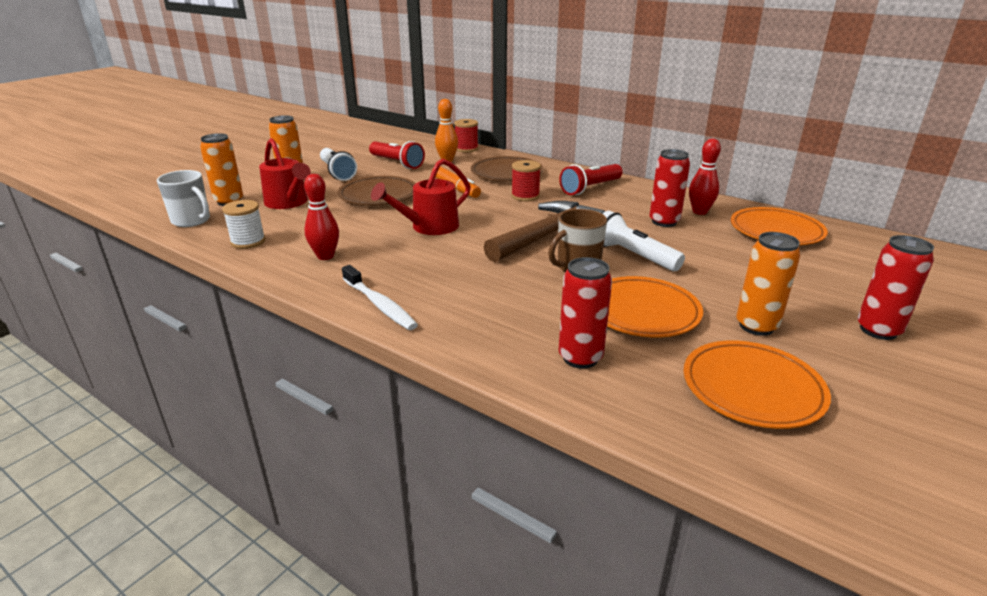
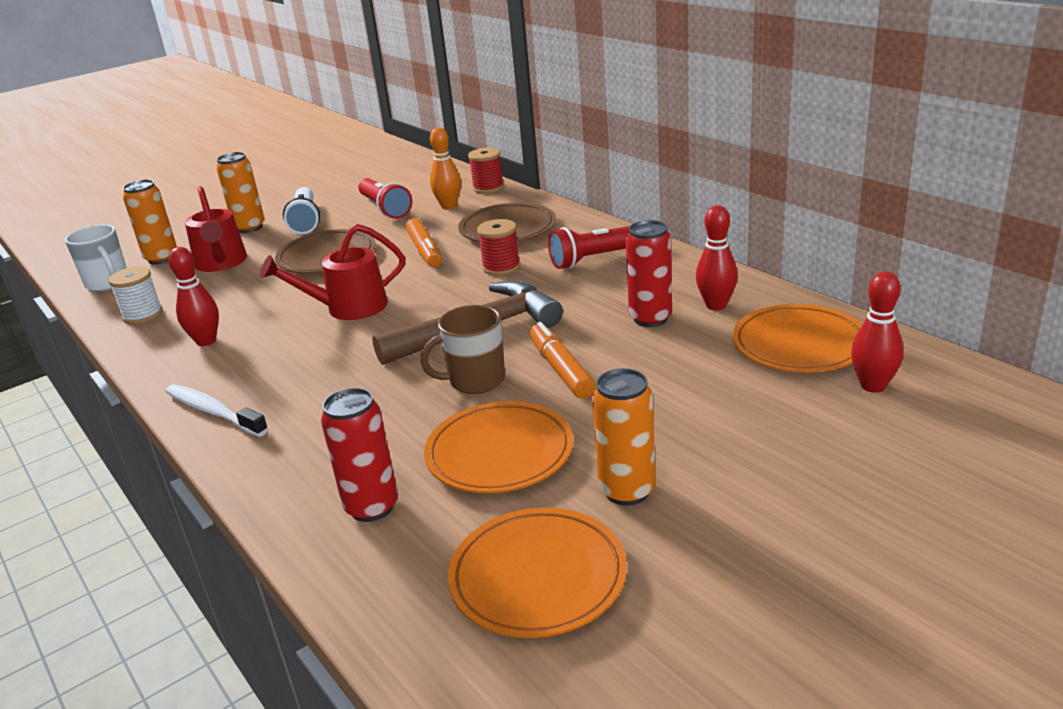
camera: 20 degrees right, 0 degrees up
(380, 305) = (213, 412): white toothbrush -> white toothbrush turned 150 degrees clockwise
(633, 256) = (561, 369): white flashlight -> orange marker
(845, 251) = (873, 386): none -> red bowling pin
(878, 330) = (792, 517): red can -> none

